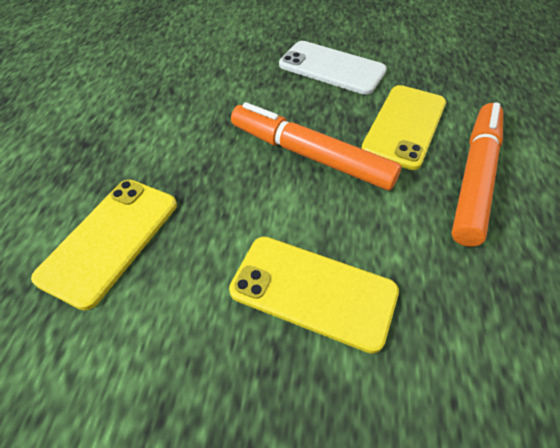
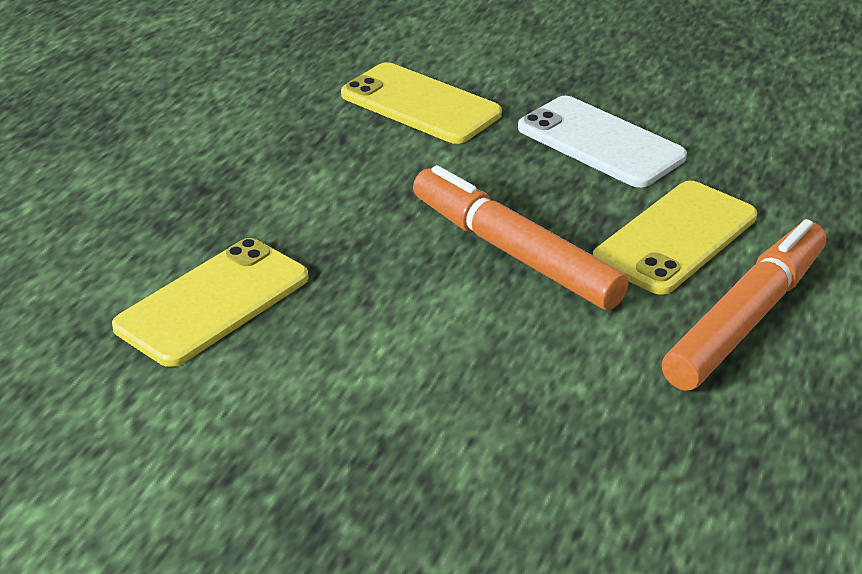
camera: 15 degrees right, 15 degrees down
(313, 291) = (452, 399): yellow phone -> yellow phone (420, 104)

